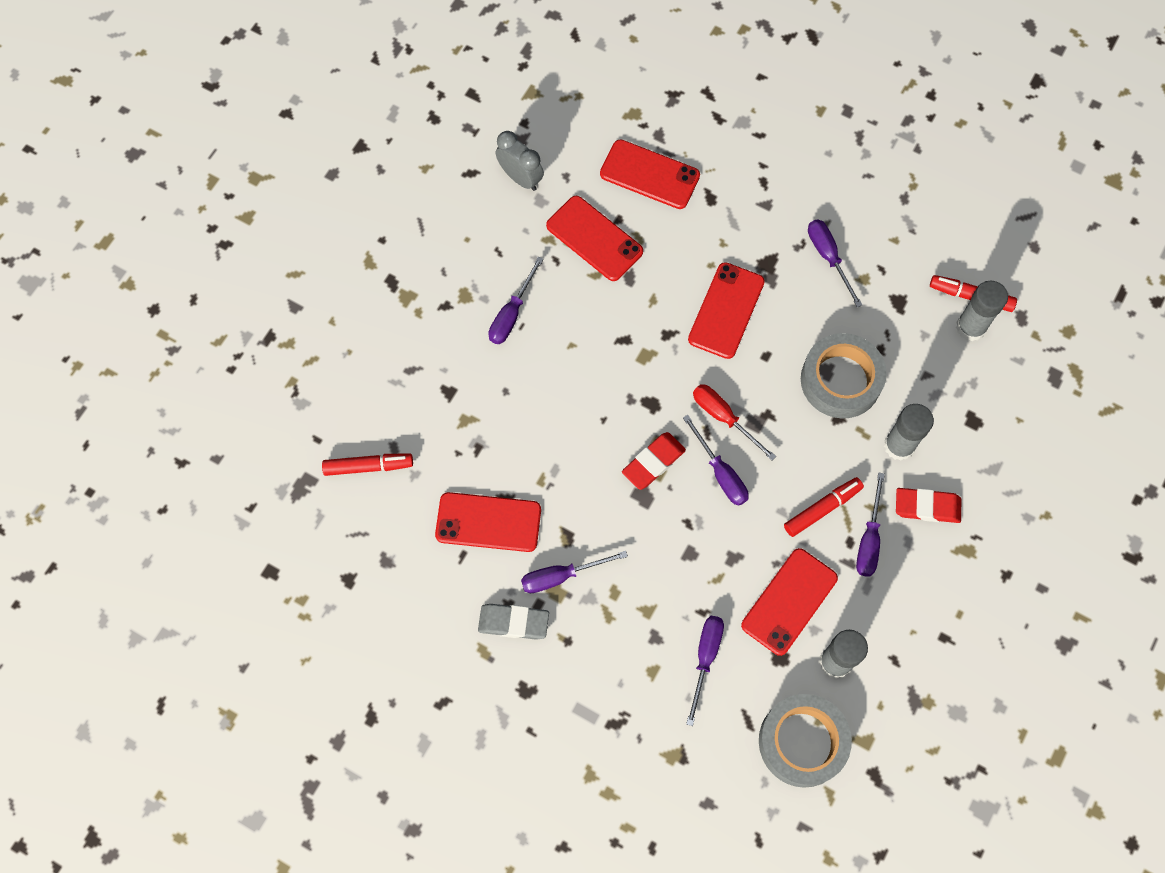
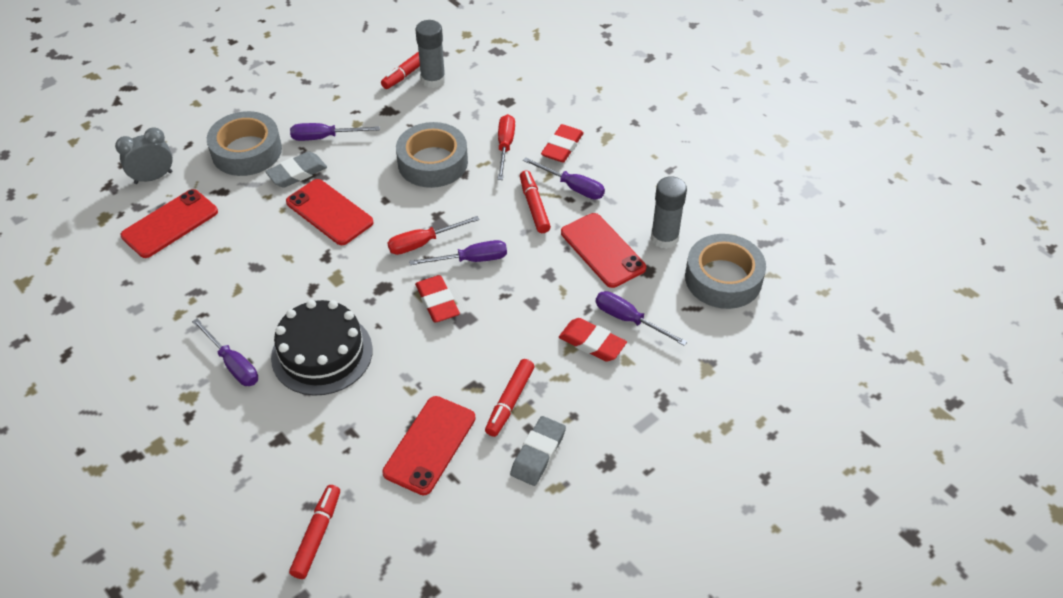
camera: 70 degrees left, 20 degrees down
(520, 178) = (101, 316): grey clock -> grey clock (153, 177)
(552, 384) = (322, 353): none -> black cake
(561, 576) = (510, 402): purple screwdriver -> red marker
(594, 238) = (202, 280): red phone -> none
(661, 630) = (592, 343): none -> red eraser
(766, 255) = (297, 173): none -> grey eraser
(774, 193) = (246, 151): none -> grey tape
(899, 445) = (505, 146): grey glue stick -> red screwdriver

